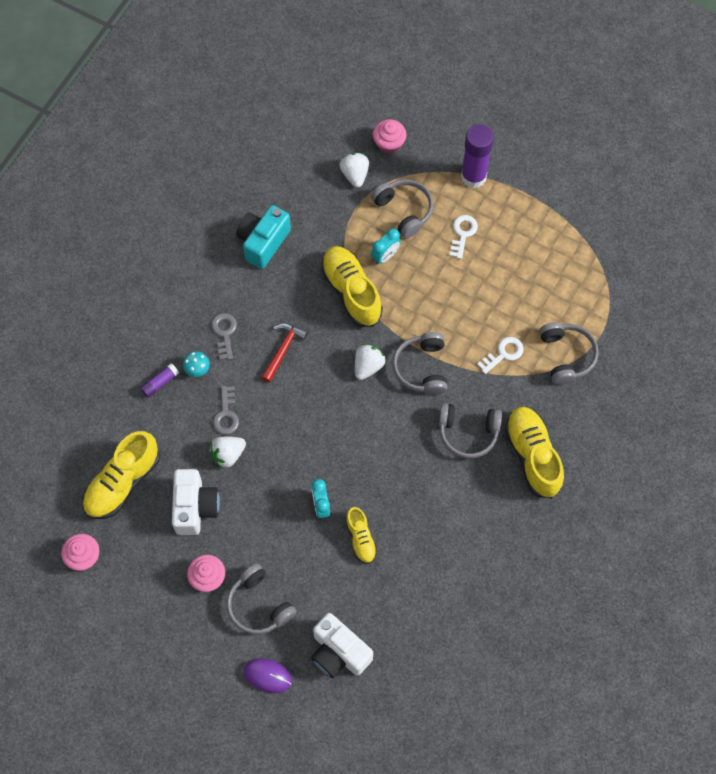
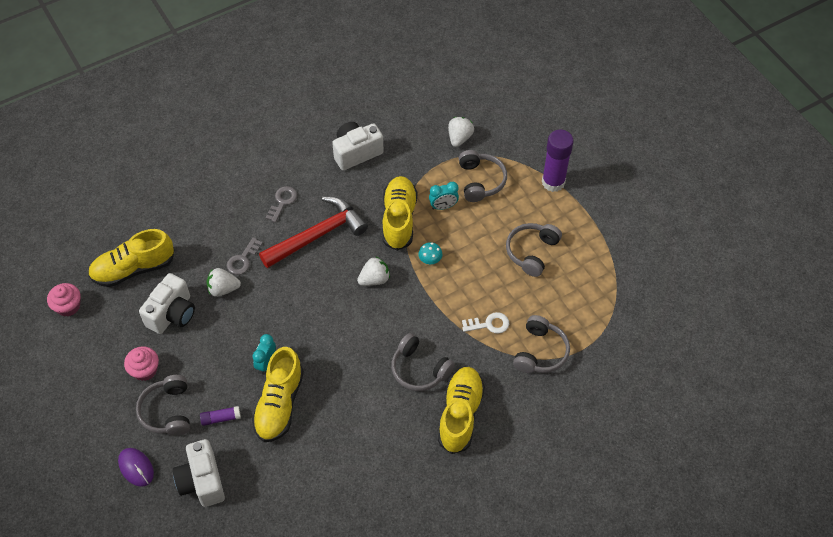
camera: 30 degrees right, 10 degrees down
(160, 383) = (211, 213): purple glue stick -> purple glue stick (221, 418)
(197, 369) = (244, 217): turquoise mushroom -> turquoise mushroom (430, 260)
(263, 242) = (356, 152): turquoise camera -> white camera
(283, 350) = (317, 235): red hammer -> red hammer, size x1.85
(361, 539) = (279, 404): yellow shoe -> yellow shoe, size x1.77
(389, 144) = (501, 128): pink cupcake -> none
(422, 368) = (415, 302): grey headphones -> grey headphones (531, 252)
(462, 234) = (516, 219): white key -> none

